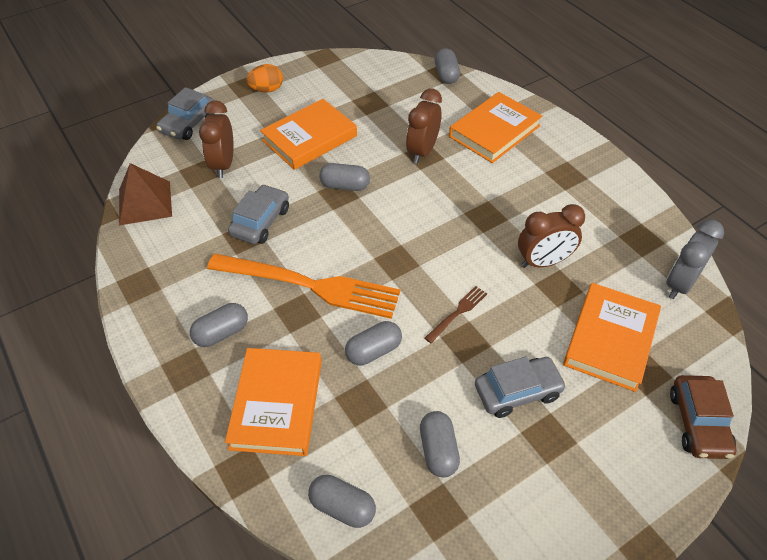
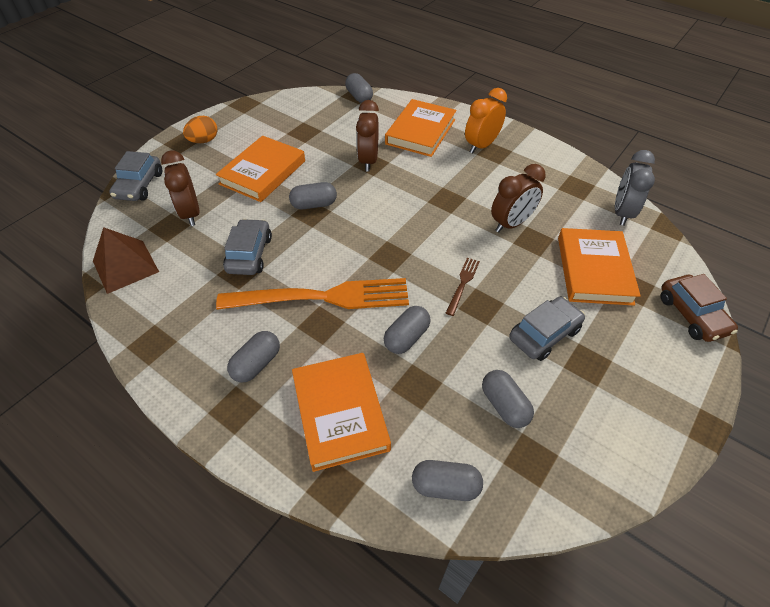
camera: 20 degrees left, 0 degrees up
(555, 164) = (481, 146): none -> orange clock

